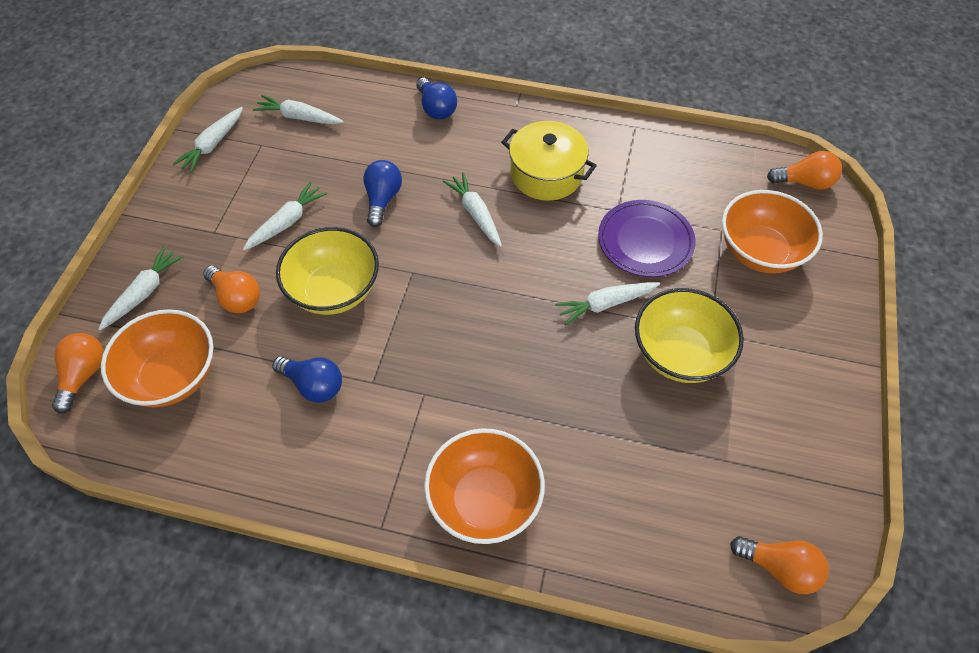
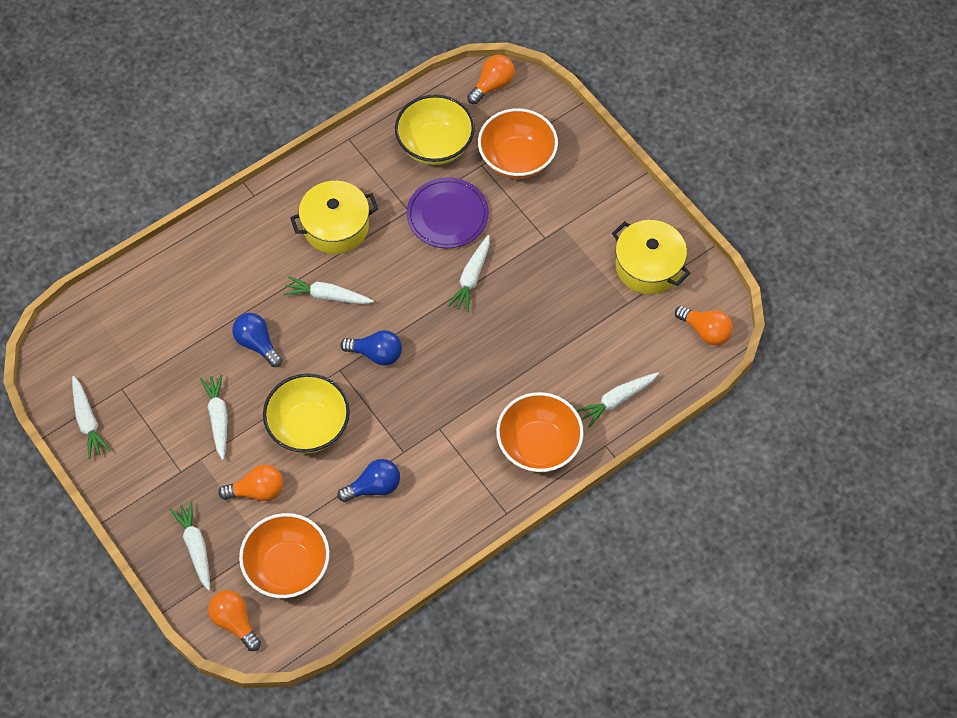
camera: 50 degrees left, 5 degrees up
(299, 117) = (118, 345): white carrot -> white carrot (617, 400)
(436, 108) = (203, 248): blue light bulb -> blue light bulb (376, 354)
(680, 354) = (543, 267): yellow bowl -> yellow bowl (435, 145)
(779, 568) = (705, 331): orange light bulb -> orange light bulb turned 60 degrees clockwise
(786, 448) = (648, 266): none -> yellow pot

